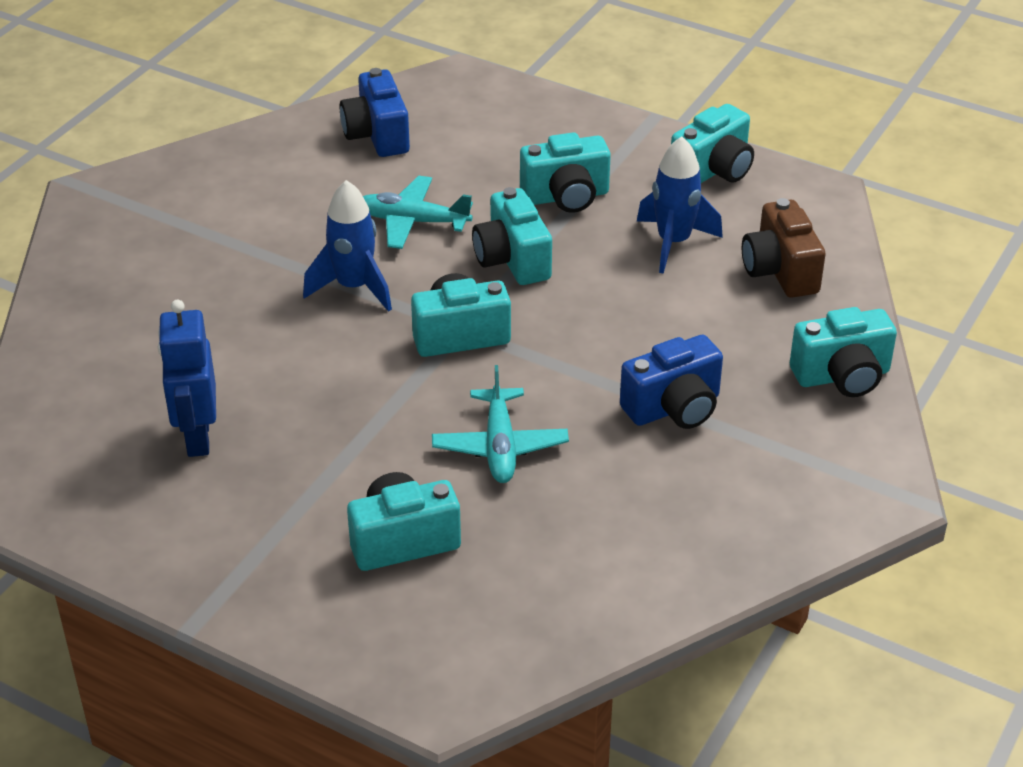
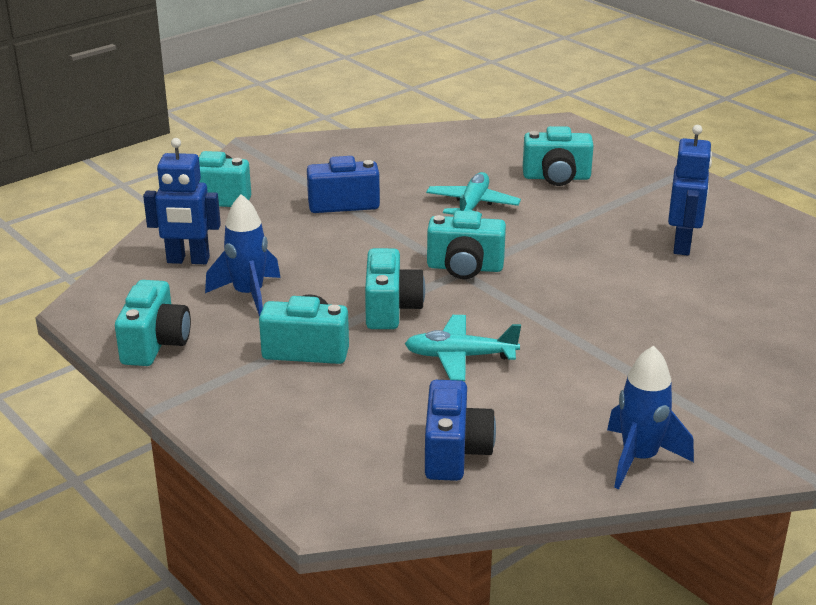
camera: 160 degrees left, 10 degrees down
(353, 287) = (535, 315): blue rocket -> blue rocket (639, 459)
(412, 222) = (460, 357): turquoise plane -> turquoise plane turned 150 degrees clockwise
(713, 170) = (155, 344): turquoise camera -> turquoise camera turned 120 degrees clockwise
(780, 271) = (188, 260): brown camera -> blue robot

